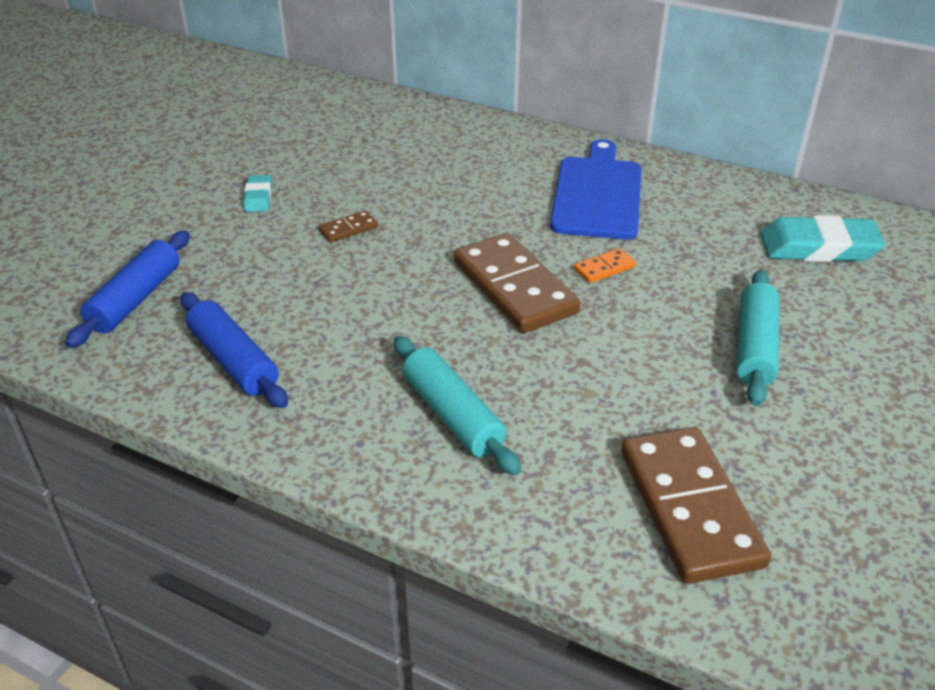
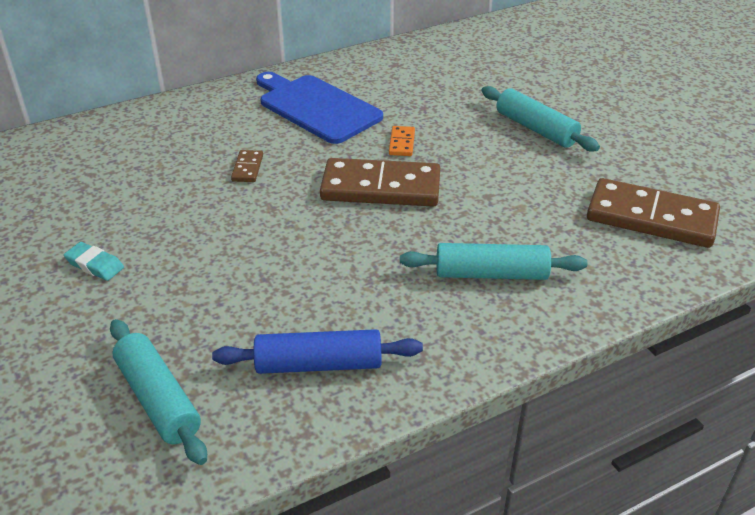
camera: 55 degrees left, 0 degrees up
(135, 299) = (158, 399): blue rolling pin -> turquoise rolling pin
(348, 229) = (211, 233): brown domino -> brown domino (247, 168)
(818, 247) = (468, 63): turquoise eraser -> none

